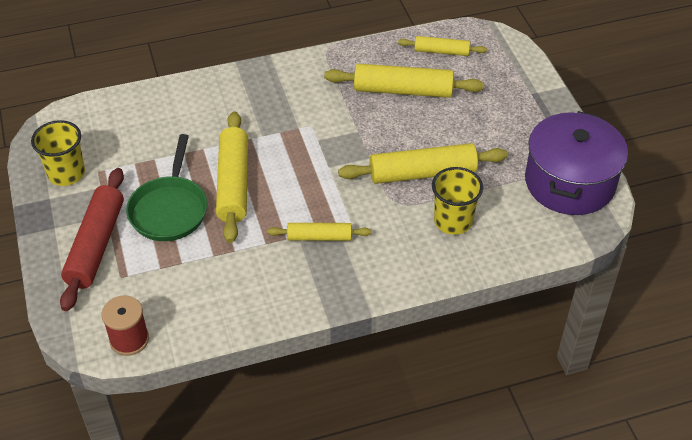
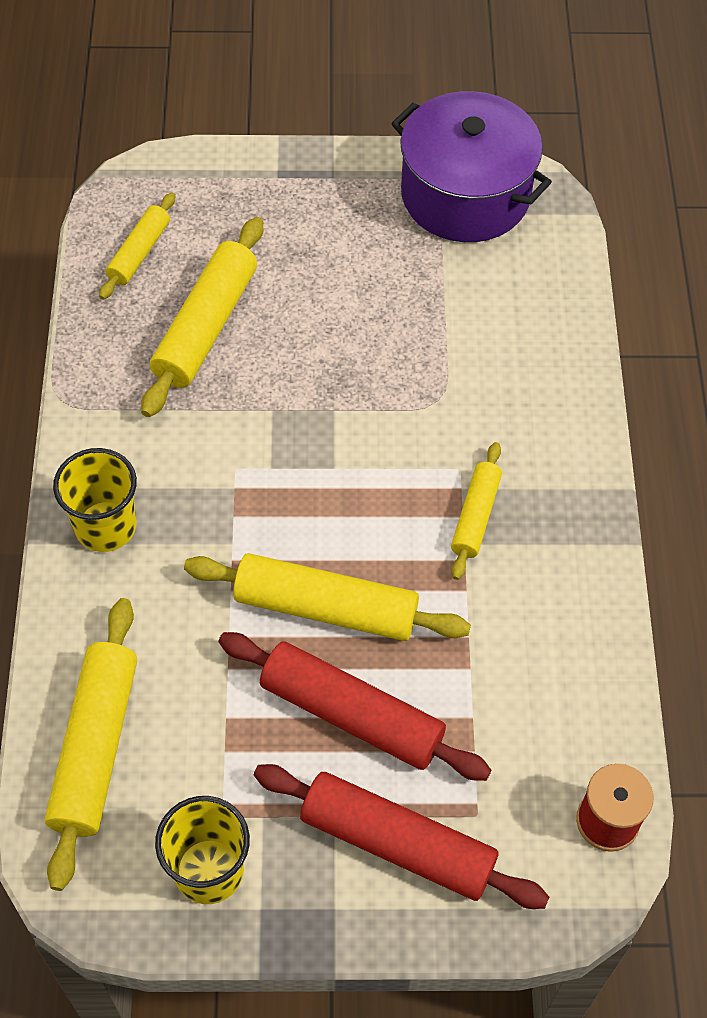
camera: 75 degrees left, 10 degrees up
(169, 209) = (352, 714): green pan -> red rolling pin
(422, 173) = (390, 353): yellow rolling pin -> yellow rolling pin (95, 747)
(453, 221) = (494, 345): yellow cup -> yellow cup (105, 526)

